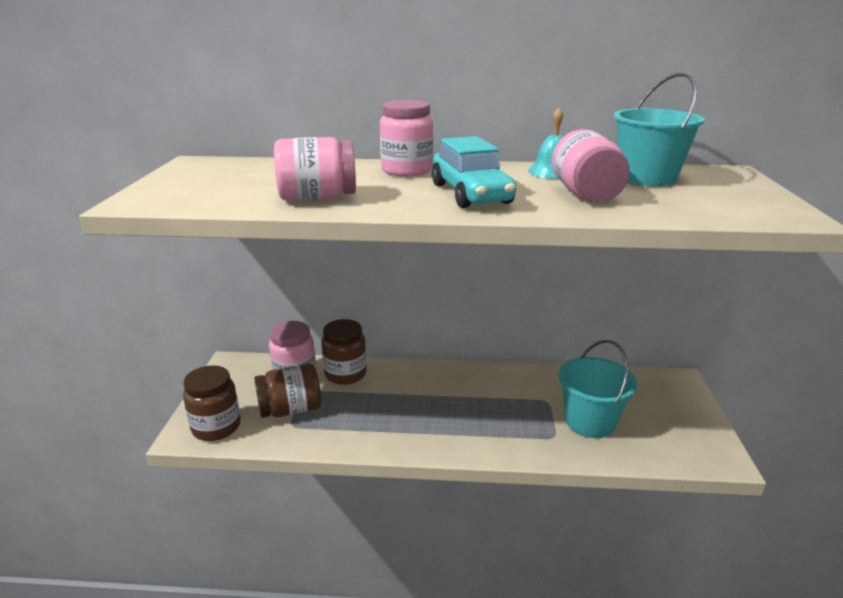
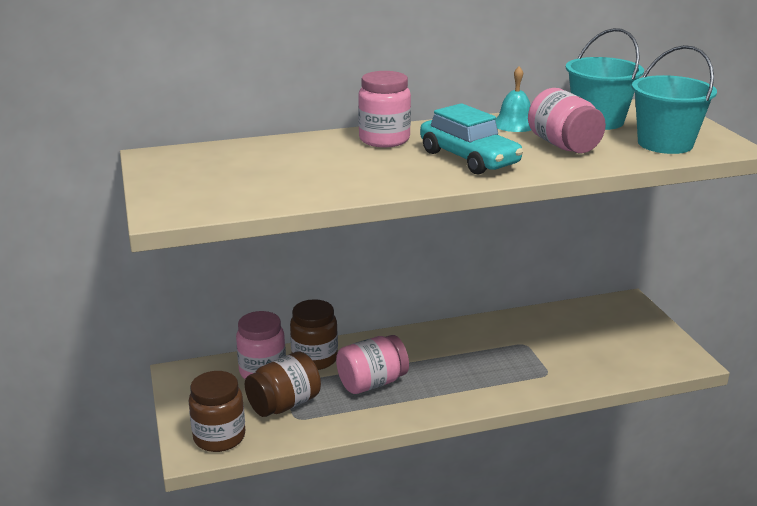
camera: 20 degrees left, 0 degrees up
(317, 197) = (337, 181): pink jar -> pink jar (372, 383)
(590, 421) = (571, 354): turquoise bucket -> turquoise bucket (665, 144)

